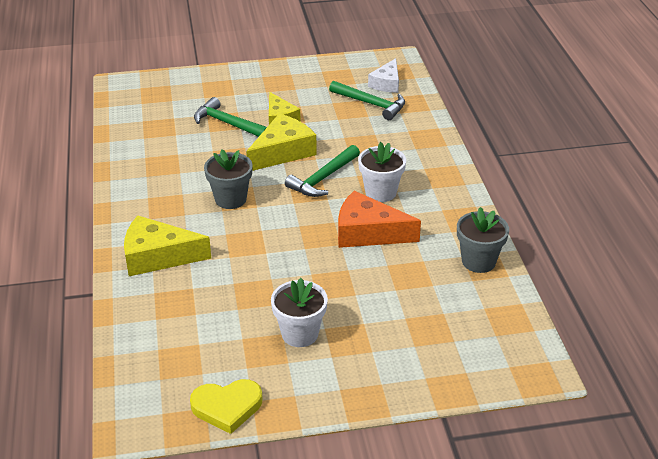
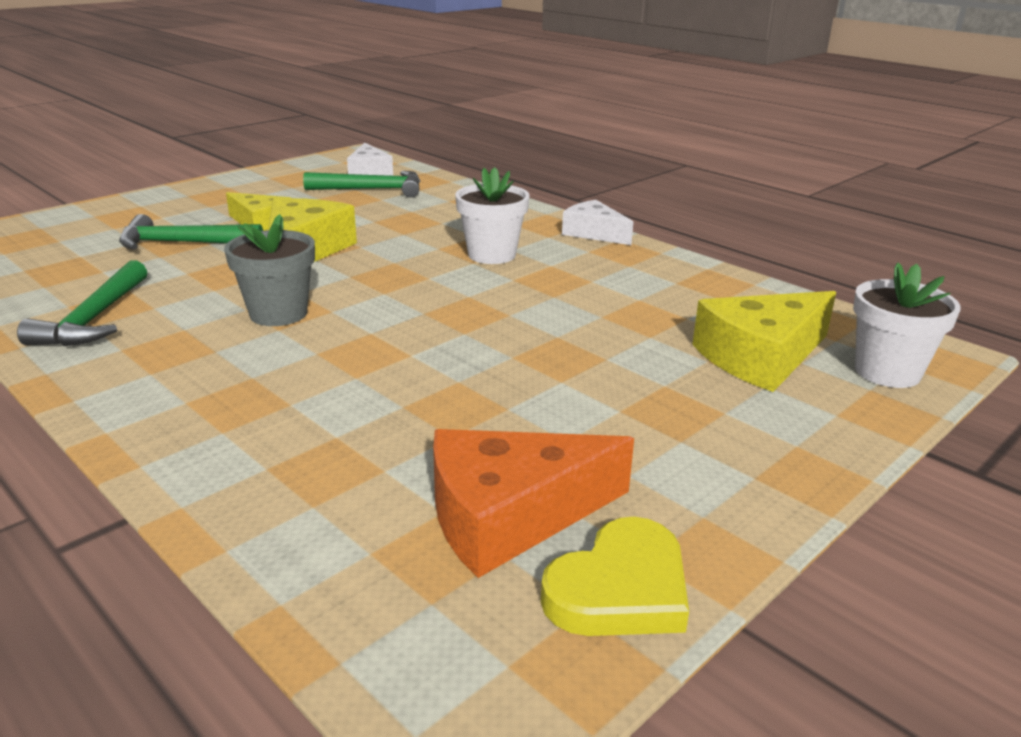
camera: 35 degrees left, 10 degrees down
(158, 256) = (220, 416): yellow cheese -> yellow cheese (761, 357)
(300, 334) = (595, 431): white flower pot -> white flower pot (887, 372)
(323, 178) = (396, 261): green hammer -> green hammer (94, 318)
(368, 232) = (530, 293): orange cheese -> orange cheese (510, 516)
(464, 194) = (594, 233): none -> white cheese
(478, 261) = (702, 281): grey flower pot -> none

